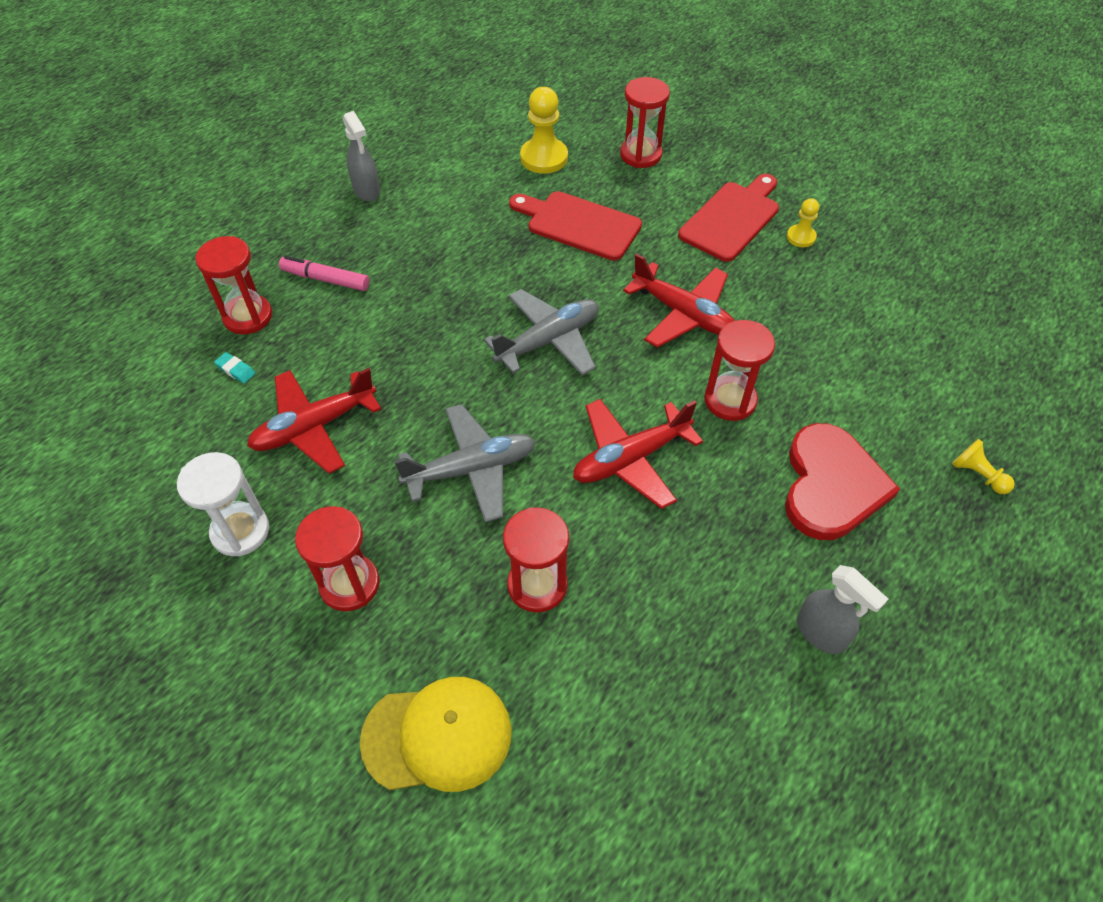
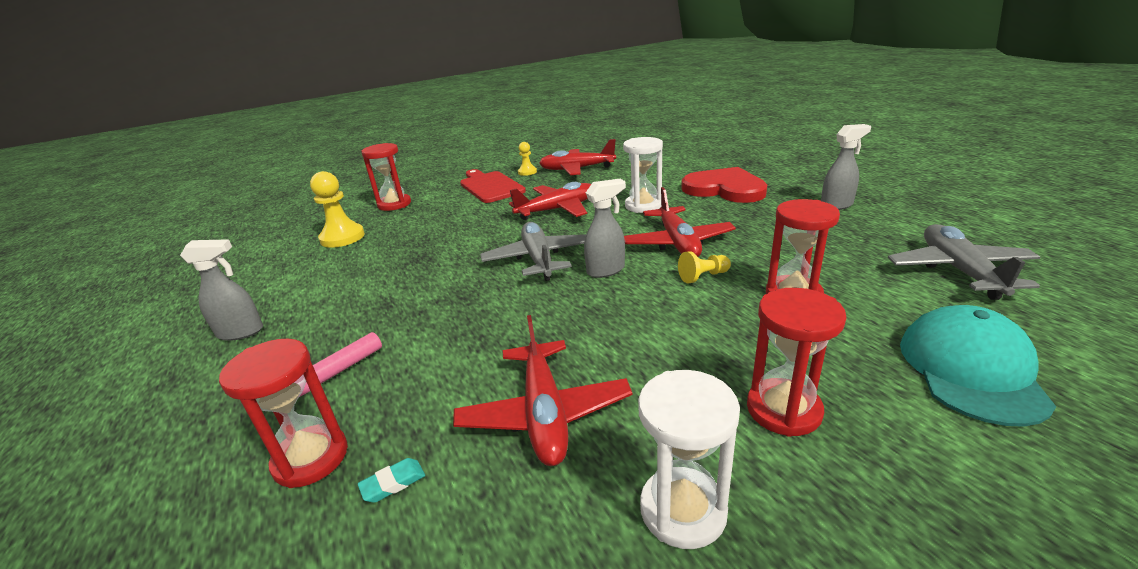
camera: 65 degrees left, 25 degrees down
(437, 736) = (971, 369): yellow cap -> turquoise cap
(471, 469) = (657, 312): grey plane -> grey plane (959, 271)
(542, 407) = (606, 270): none -> grey spray bottle
(579, 225) = (432, 233): red cutting board -> none
(730, 400) = (643, 206): red hourglass -> white hourglass
(837, 289) = (577, 169): none -> red plane
(977, 475) = (729, 159): yellow pawn -> yellow pawn (703, 276)

